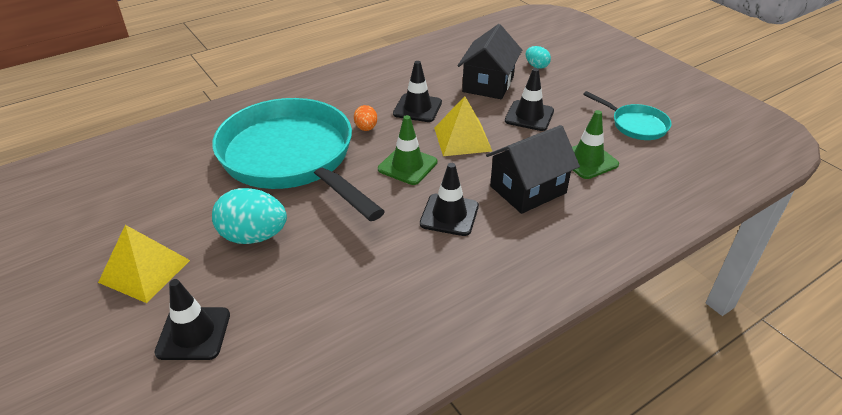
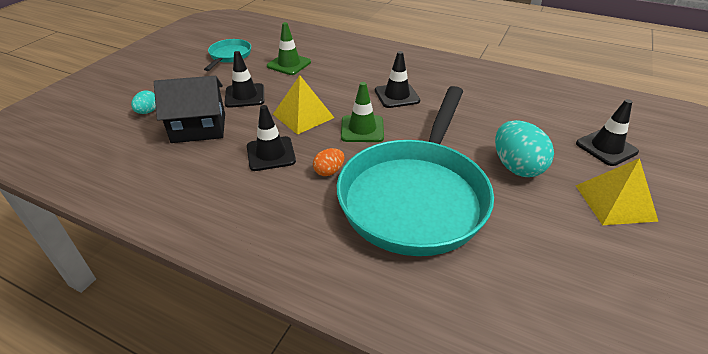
camera: 120 degrees left, 0 degrees up
(528, 189) = (341, 76): black house -> none

